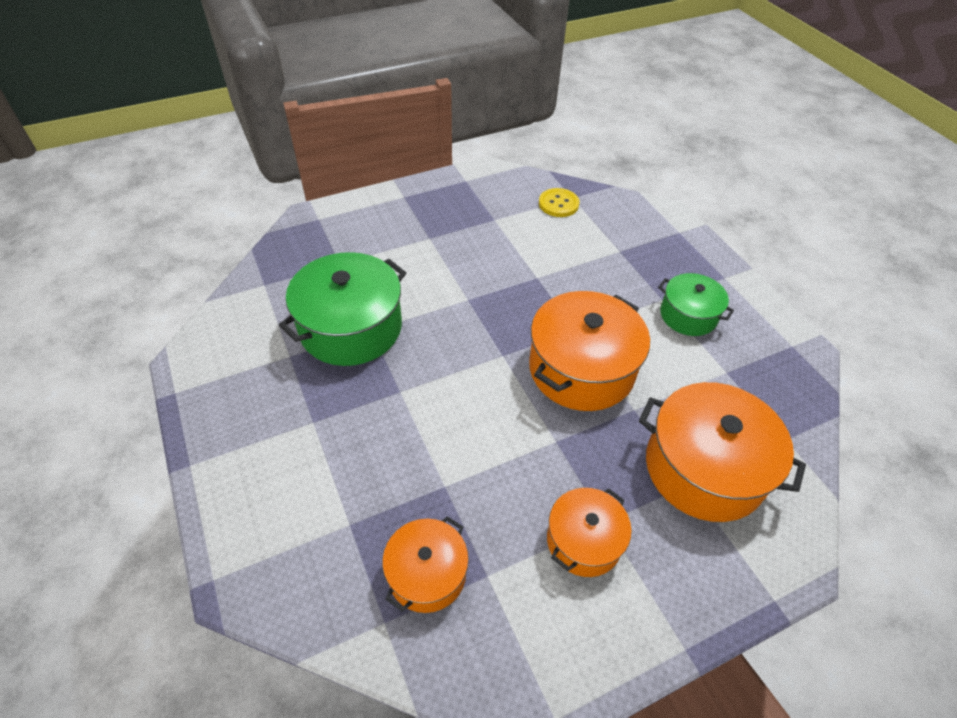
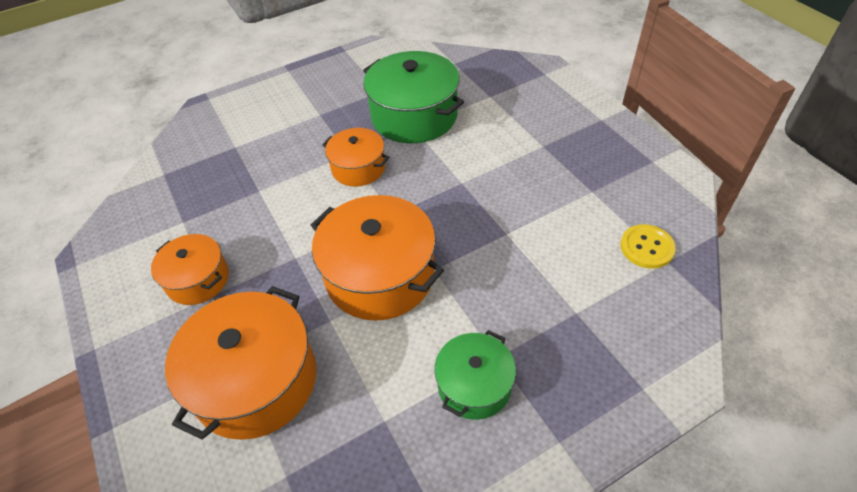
camera: 90 degrees right, 0 degrees up
(427, 574) = (191, 189): orange pot -> orange pot (358, 168)

